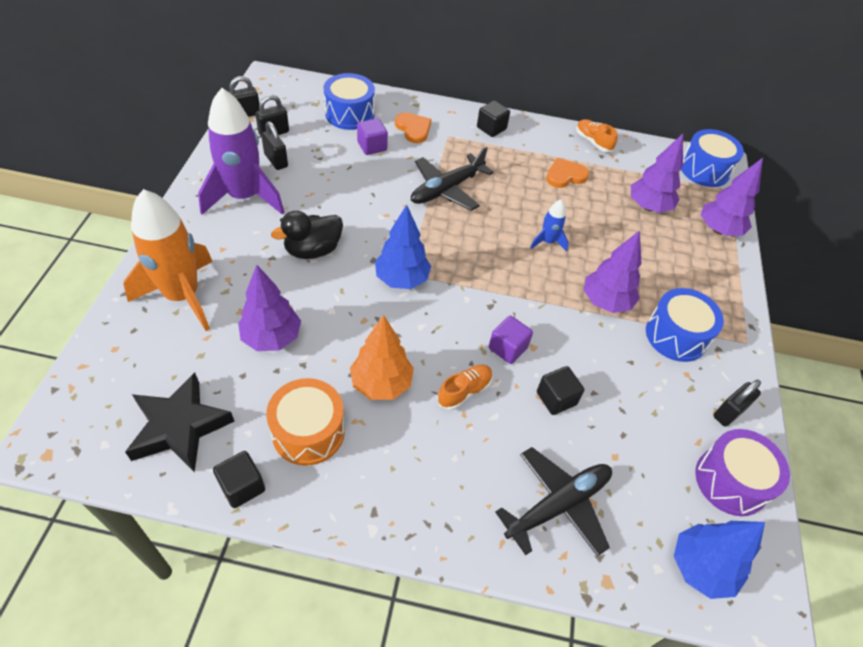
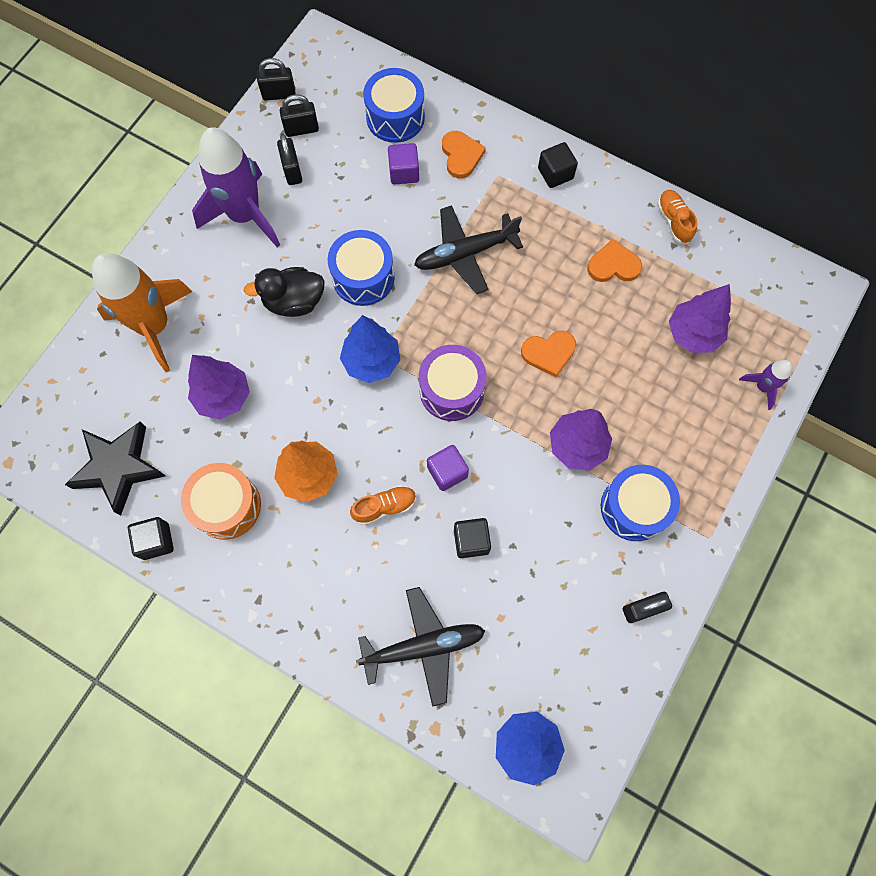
camera: 25 degrees right, 20 degrees up
(547, 242) = (549, 353): blue rocket -> orange heart
(704, 170) = (796, 296): blue drum -> blue drum (363, 277)
(718, 230) = (762, 387): purple tree -> purple rocket
(731, 481) = (603, 678): purple drum -> purple drum (451, 390)

